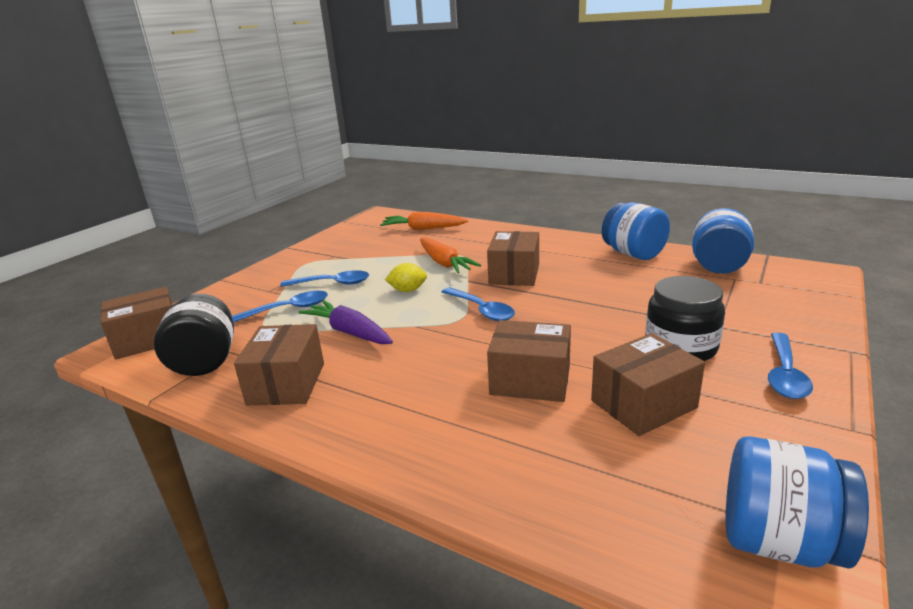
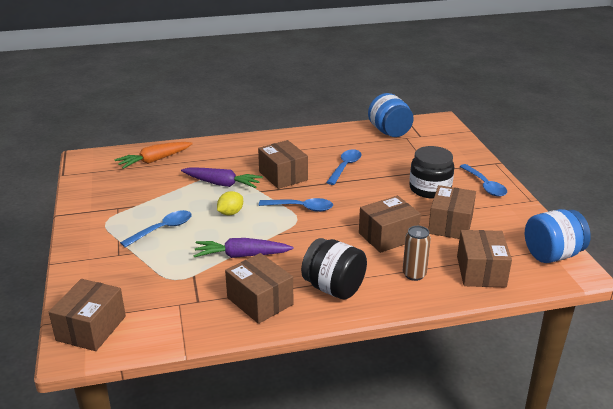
camera: 45 degrees left, 5 degrees up
(205, 361) = (175, 317): black jar -> black jar (333, 288)
(288, 309) = (165, 260): blue spoon -> blue spoon (345, 167)
(444, 263) = (222, 184): orange carrot -> purple carrot
(488, 444) = (414, 274): none -> brown can
(594, 494) = (481, 271): none -> brown box
(633, 254) = (334, 137): blue jar -> none

